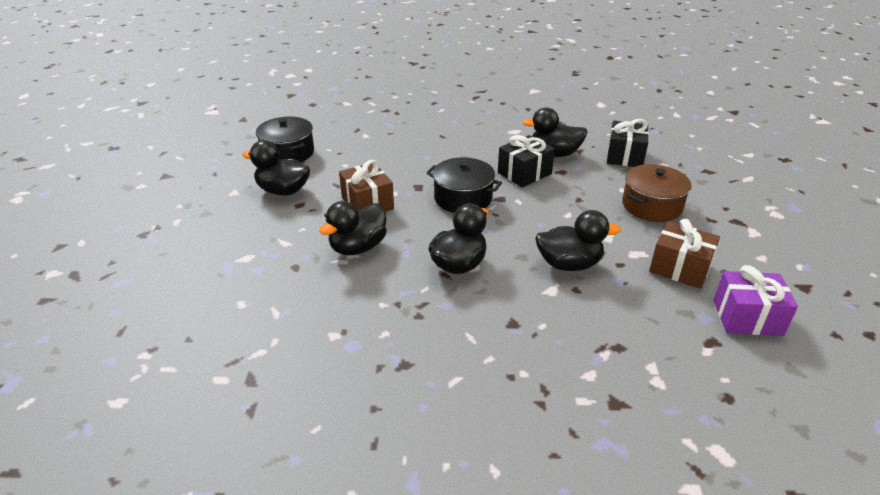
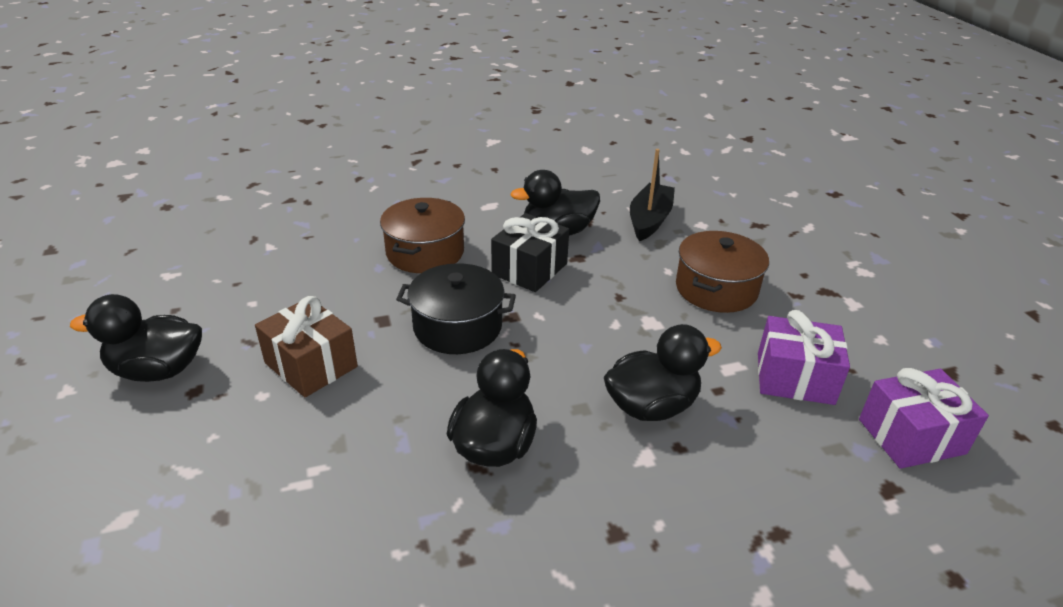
camera: 20 degrees left, 0 degrees up
(288, 153) = (147, 298): black pot -> none
(358, 247) = (321, 451): black duck -> none
(459, 153) = (425, 252): none -> brown pot
(625, 156) = (649, 220): black gift -> black boat
(680, 268) = (795, 378): brown gift -> purple gift

